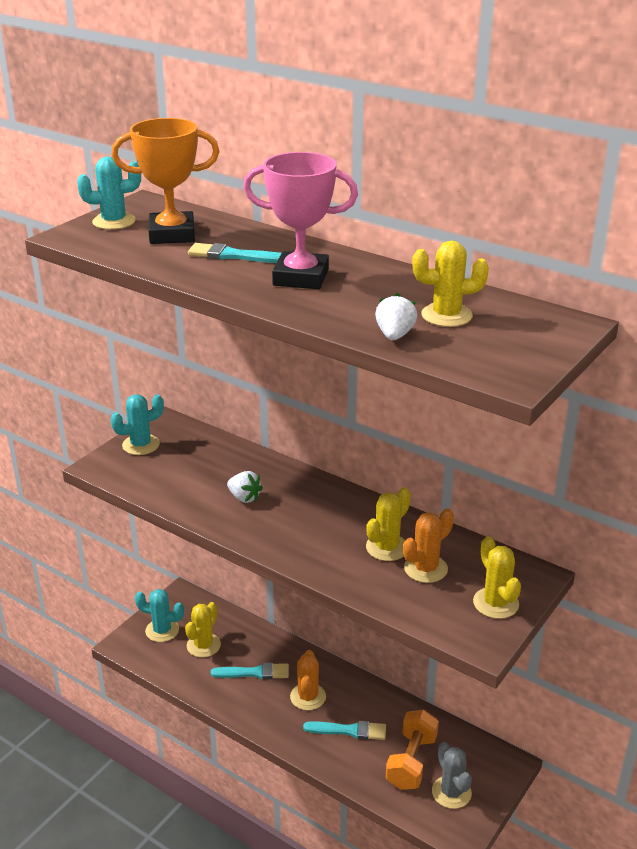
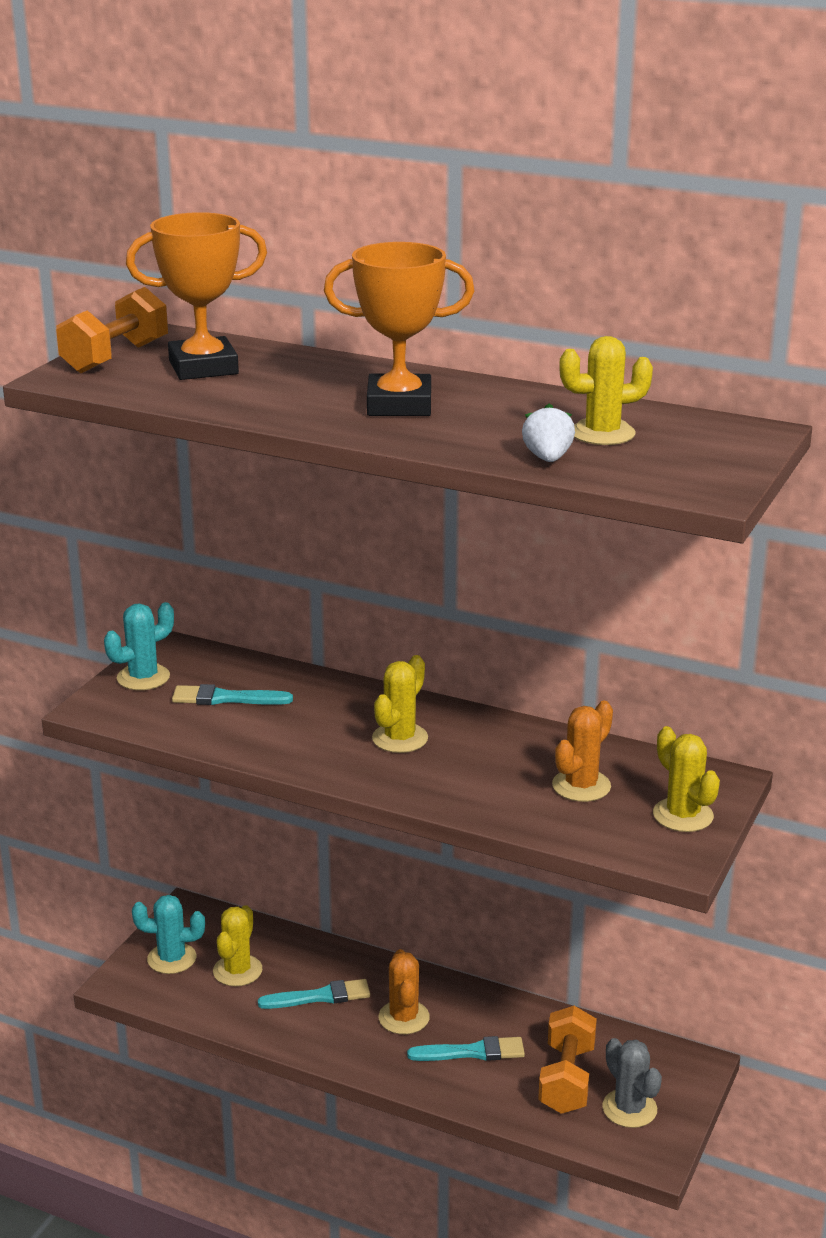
camera: 10 degrees left, 5 degrees down
(114, 222) = (115, 357): turquoise cactus -> orange dumbbell
(233, 255) = (298, 386): turquoise brush -> turquoise brush (226, 698)
(244, 497) = (312, 727): white strawberry -> none
(301, 277) = (399, 405): pink trophy -> orange trophy
(387, 547) = (523, 767): yellow cactus -> yellow cactus (400, 738)

